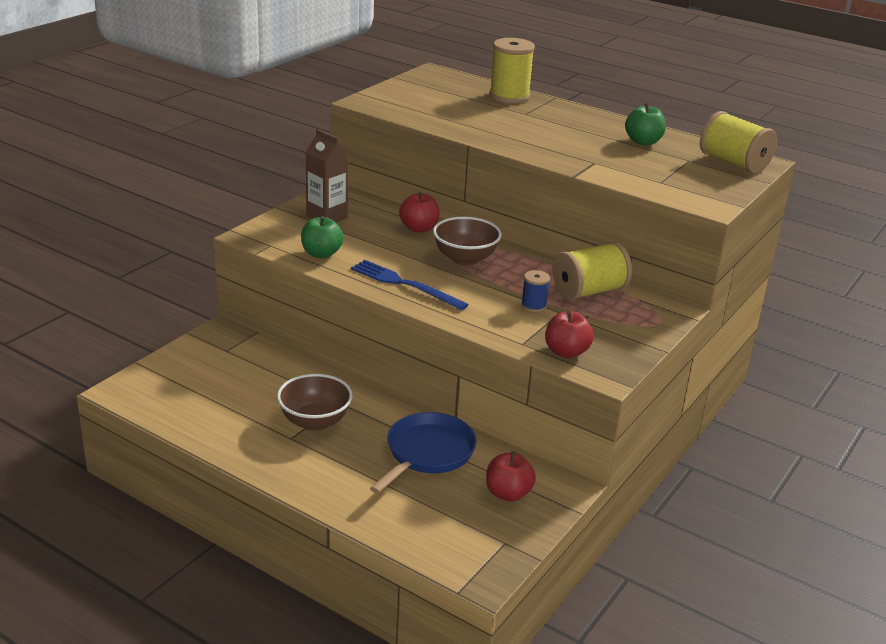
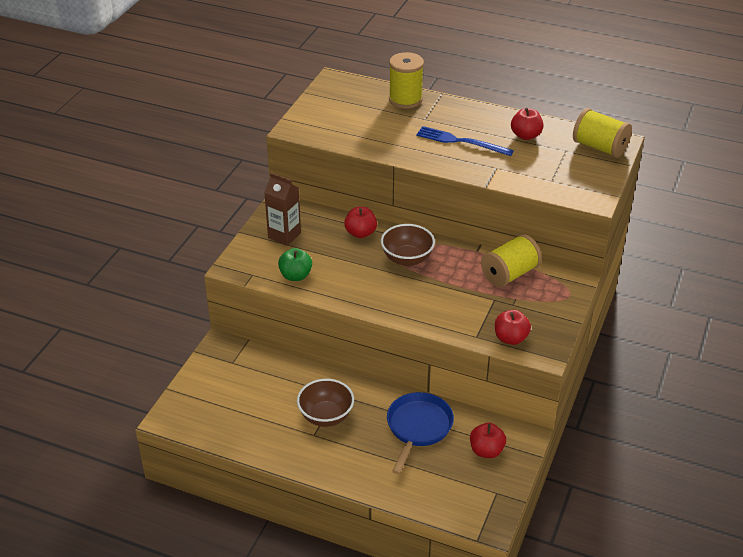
camera: 10 degrees left, 10 degrees up
(404, 284) = (371, 295): blue fork -> blue fork (461, 141)
(533, 306) = (473, 297): blue spool -> none
(643, 142) = (526, 135): green apple -> red apple

